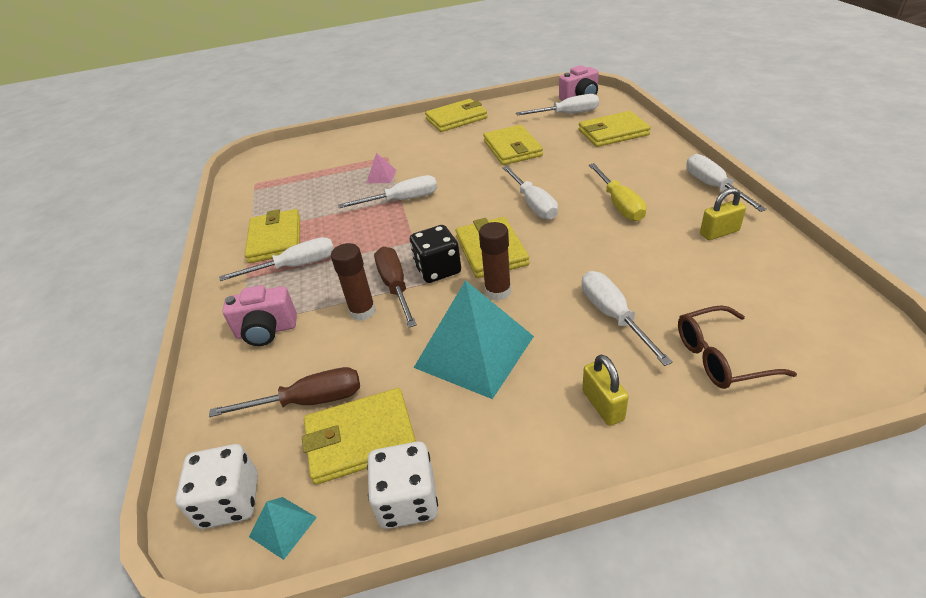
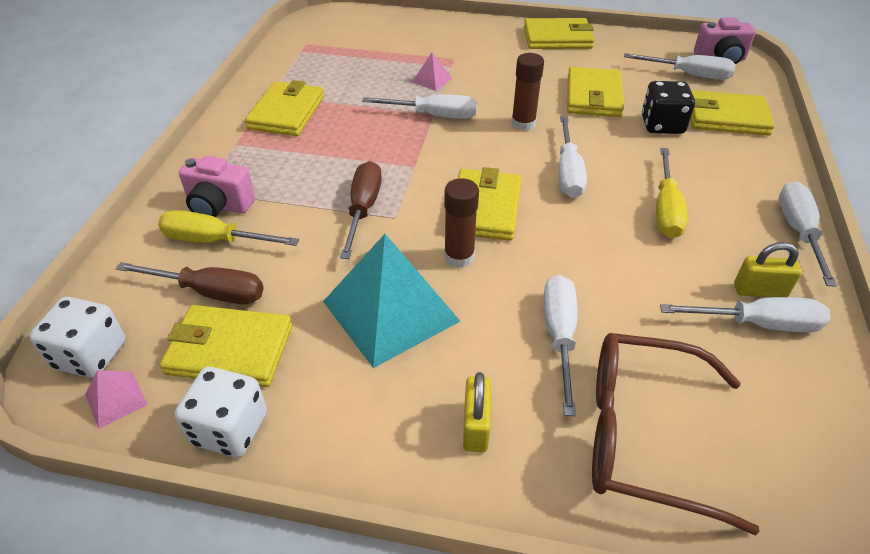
camera: 20 degrees right, 5 degrees up
(282, 359) = (215, 240): none -> yellow screwdriver
(283, 527) = (116, 399): turquoise pyramid -> pink pyramid
(295, 266) = (286, 149): white screwdriver -> white screwdriver (758, 324)
(362, 311) = (315, 222): brown glue stick -> brown glue stick (523, 124)
(438, 270) = (416, 208): black dice -> black dice (662, 125)
(720, 357) = (642, 435): brown glasses -> brown glasses, size x1.55

